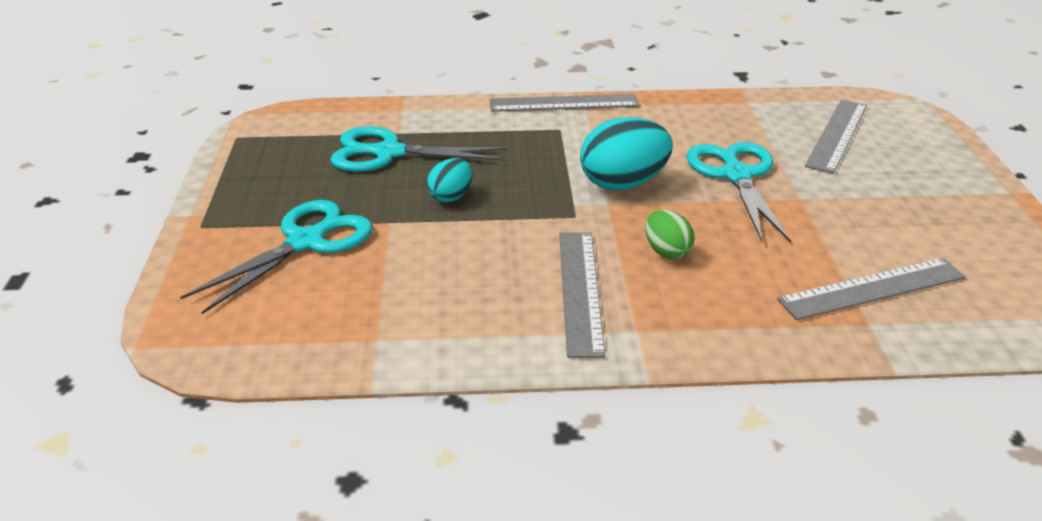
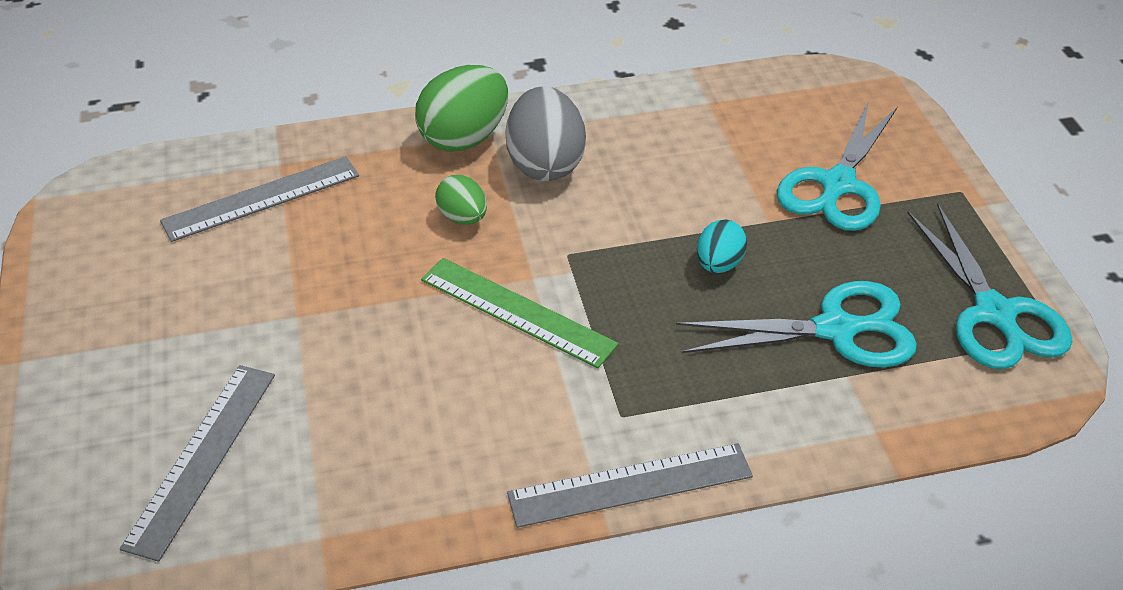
camera: 170 degrees right, 10 degrees up
(580, 290) = (545, 164): grey ruler -> grey egg
(623, 183) = (517, 312): turquoise egg -> green ruler
(665, 328) = (464, 138): none -> green egg
(736, 175) = (371, 345): turquoise scissors -> turquoise scissors (994, 313)

